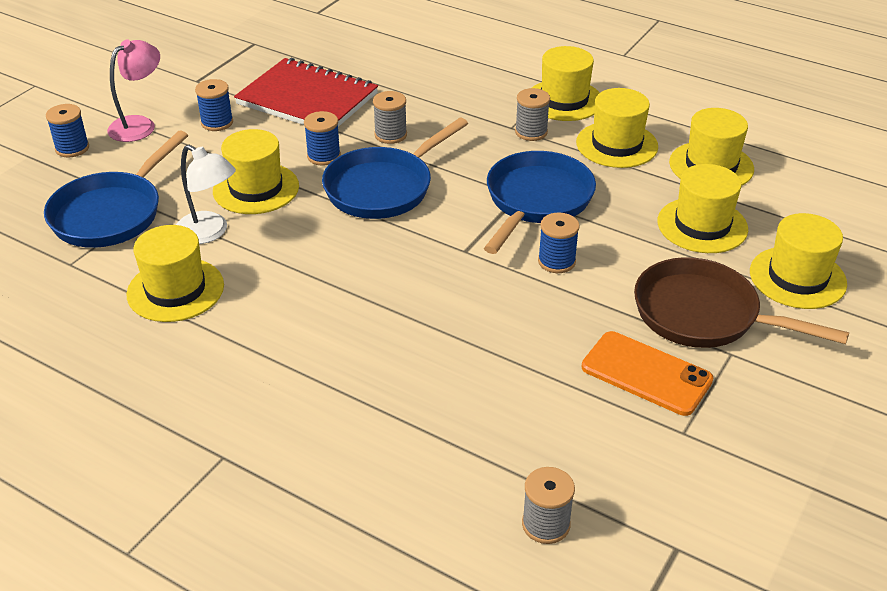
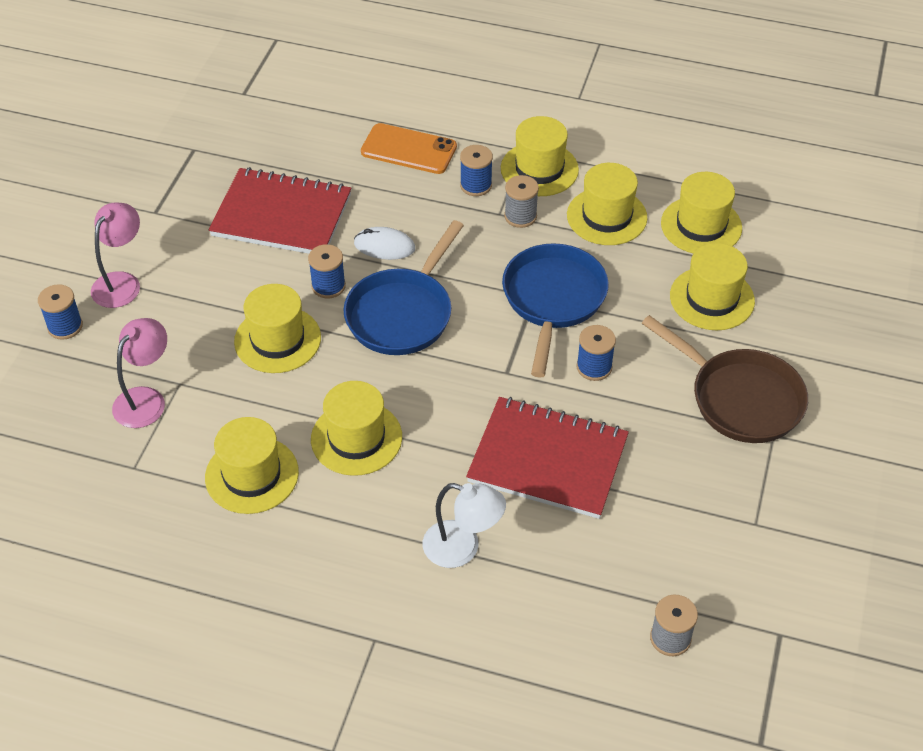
camera: 15 degrees left, 10 degrees up
(111, 213) = (146, 399): blue pan -> pink lamp
(209, 233) = (255, 402): white lamp -> white lamp (462, 548)
(217, 122) = (201, 264): blue spool -> blue spool (476, 185)
(390, 135) = (384, 246): grey spool -> white mouse
(476, 331) = (547, 460): none -> red notebook
(646, 373) = (708, 471): orange phone -> orange phone (409, 149)
(704, 315) = (740, 398): brown pan -> brown pan turned 150 degrees counterclockwise
(797, 277) = (809, 340): yellow hat -> yellow hat (356, 438)

